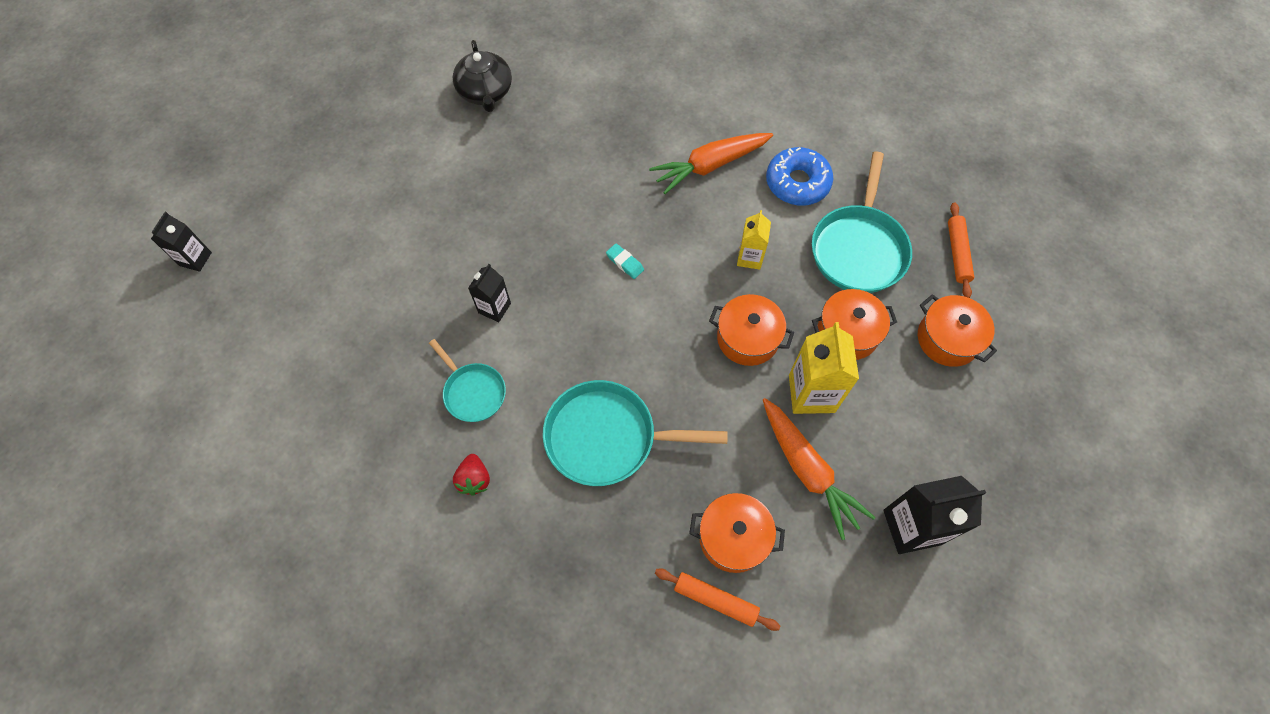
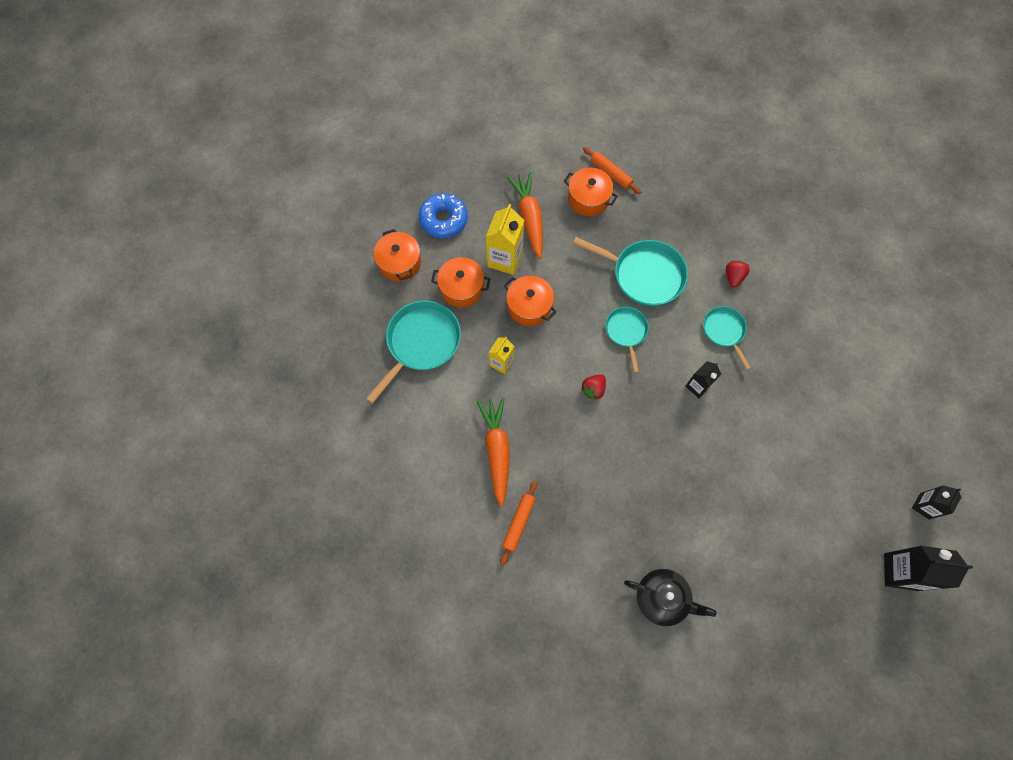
camera: 160 degrees left, 5 degrees up
(485, 92) = (662, 598): black teapot -> black teapot turned 105 degrees clockwise
(606, 347) = (626, 332): none -> turquoise pan
(625, 263) = (593, 389): turquoise eraser -> red strawberry
(710, 166) = (497, 450): orange carrot -> orange carrot turned 90 degrees counterclockwise
(797, 183) = (437, 411): blue donut -> blue donut (443, 220)
(911, 527) = (485, 172): black carton -> black carton (900, 571)
(957, 253) = (355, 316): orange rolling pin -> orange rolling pin (518, 523)

